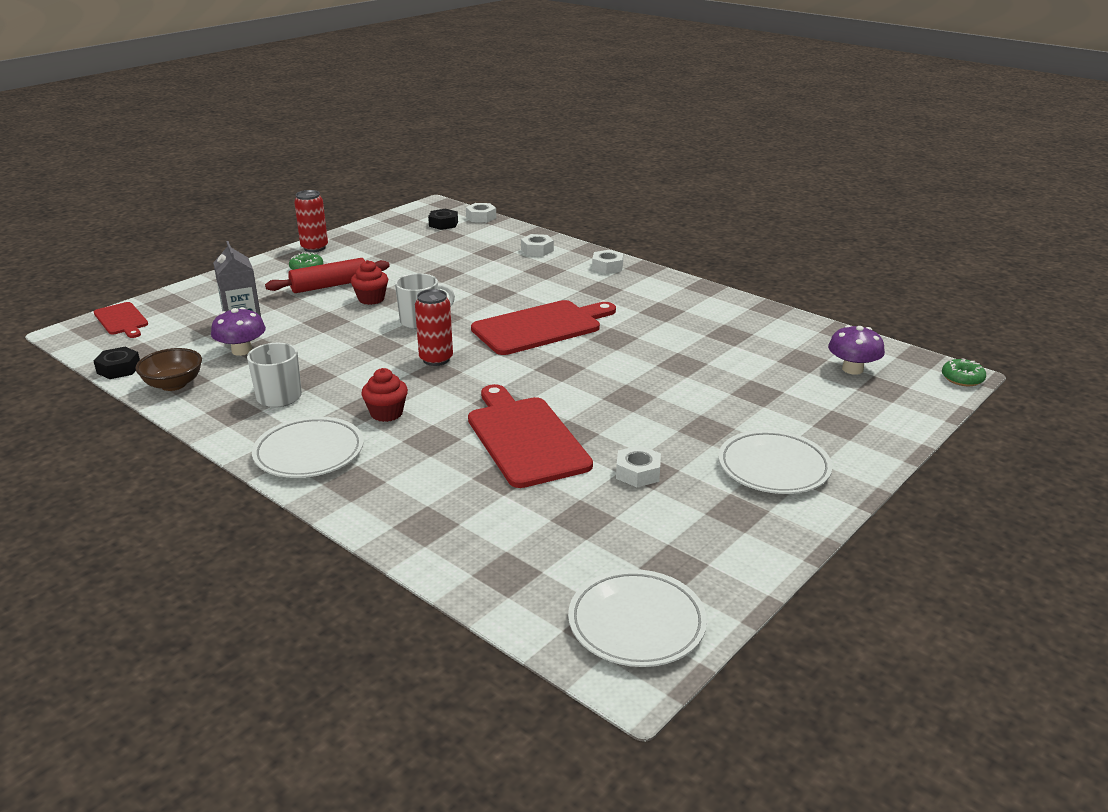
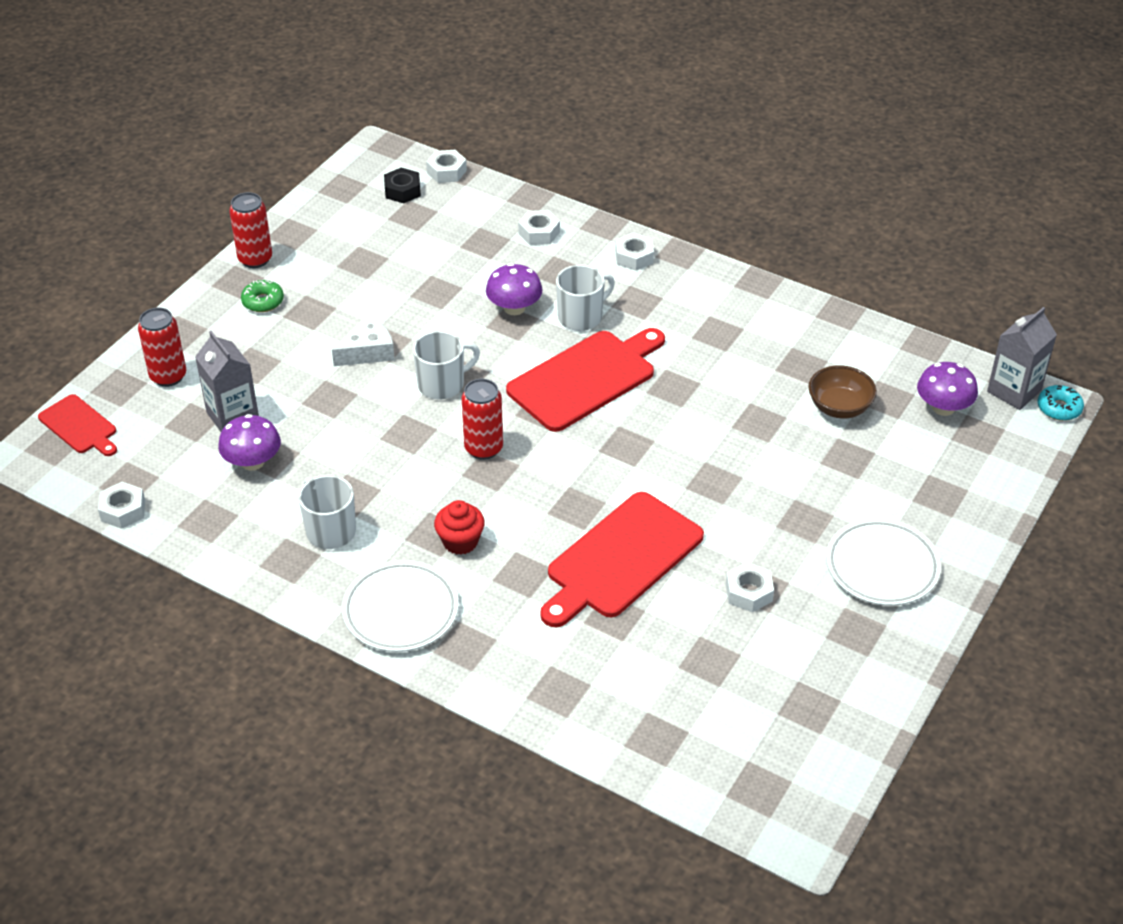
camera: 10 degrees left, 15 degrees up
(119, 369) = (123, 510): black nut -> white nut
(173, 384) = (201, 527): brown bowl -> brown bowl (839, 407)
(209, 300) = (168, 376): none -> red can
(330, 286) = (307, 332): red rolling pin -> none
(371, 299) = (368, 351): red cupcake -> white cheese
(499, 285) = (514, 308): none -> purple mushroom
(525, 438) = (621, 559): red cutting board -> red cutting board turned 105 degrees counterclockwise
(551, 294) = (581, 317): none -> white mug
(636, 623) = (790, 778): white plate -> none
(920, 364) = (1014, 391): none -> grey carton
(962, 378) = (1059, 408): green donut -> turquoise donut

